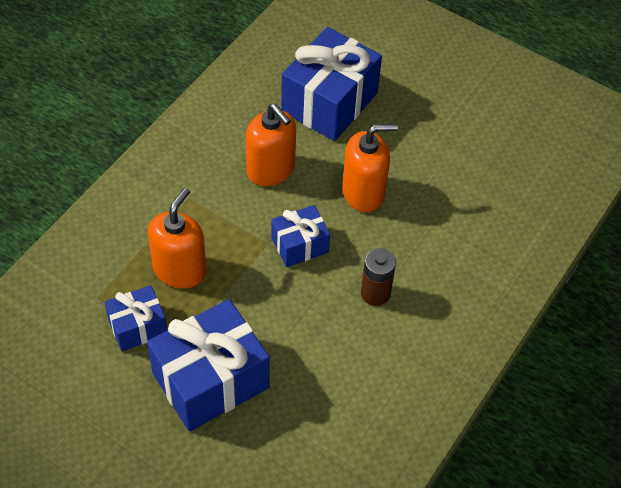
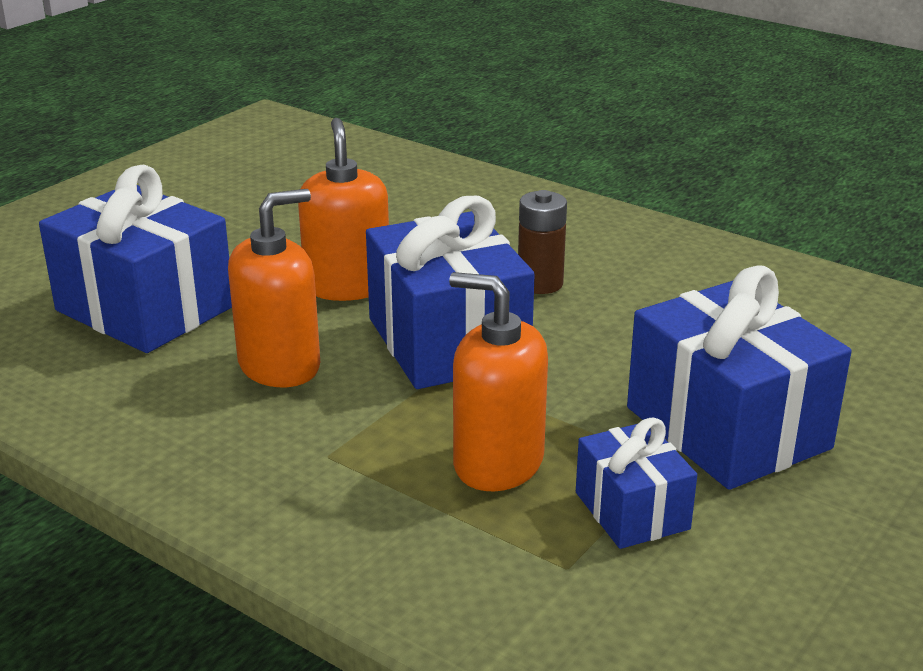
camera: 85 degrees left, 25 degrees down
(299, 245) = (447, 342): blue gift -> blue gift, size x1.84

